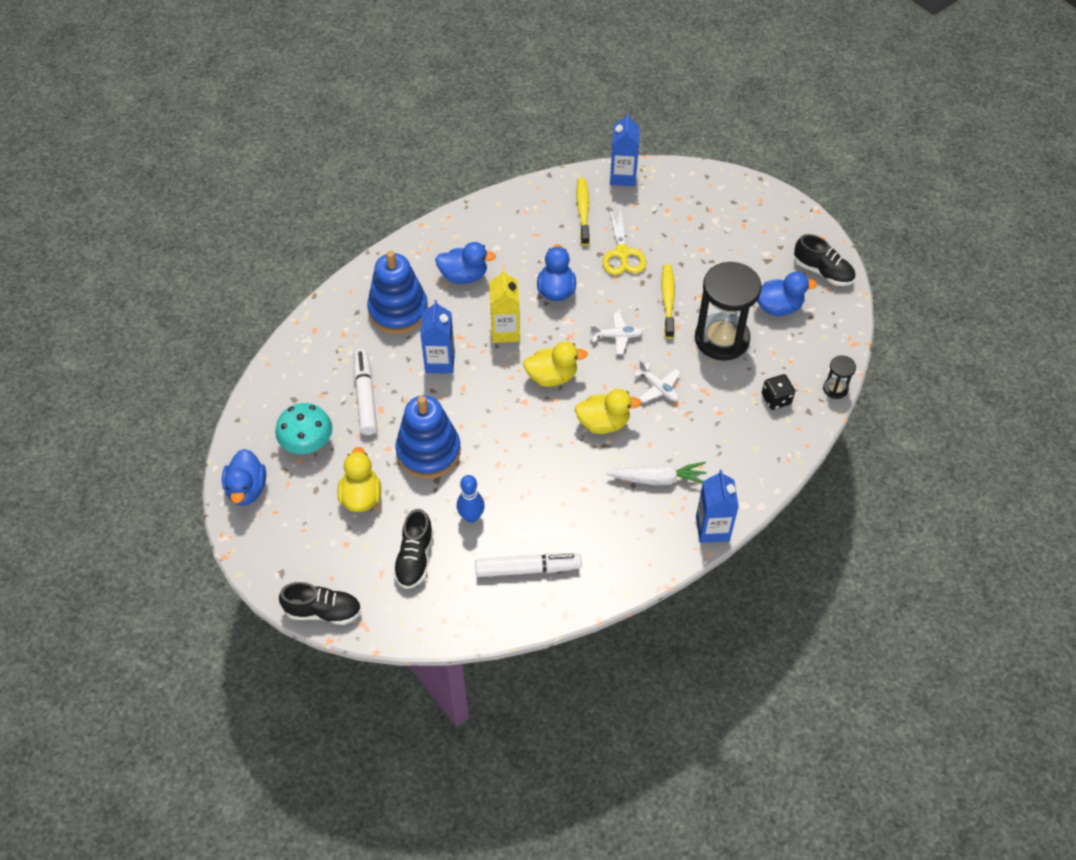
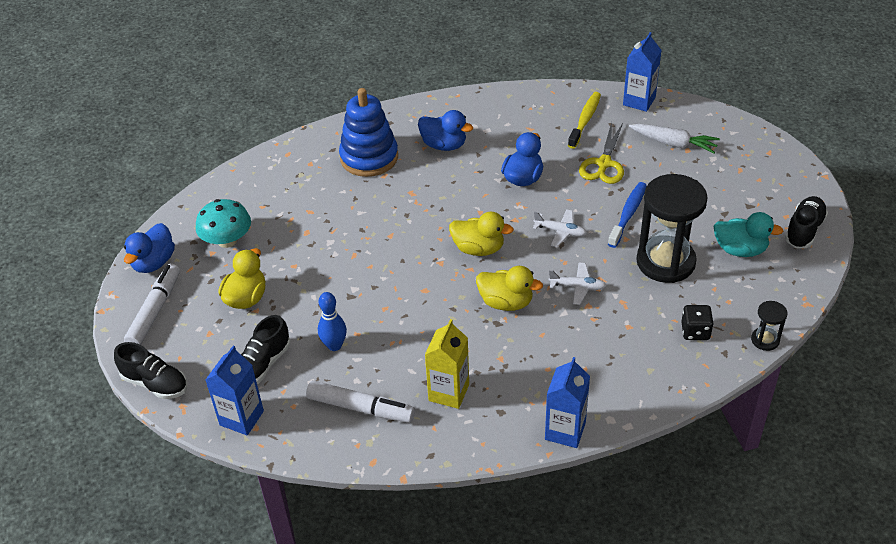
camera: 25 degrees right, 10 degrees down
(365, 397) = (299, 218): white marker -> white marker (155, 311)
(428, 451) = (328, 279): blue stacking toy -> none
(440, 362) = (381, 208): blue carton -> blue carton (241, 418)
(505, 331) = (456, 199): yellow carton -> yellow carton (449, 392)
(658, 388) = (578, 287): white plane -> white plane turned 60 degrees counterclockwise
(658, 479) = (533, 368): white carrot -> white carrot (673, 143)
(668, 300) = (628, 214): yellow toothbrush -> blue toothbrush
(778, 307) = (740, 250): blue duck -> turquoise duck
(822, 272) = (804, 230): black shoe -> black shoe turned 120 degrees counterclockwise

